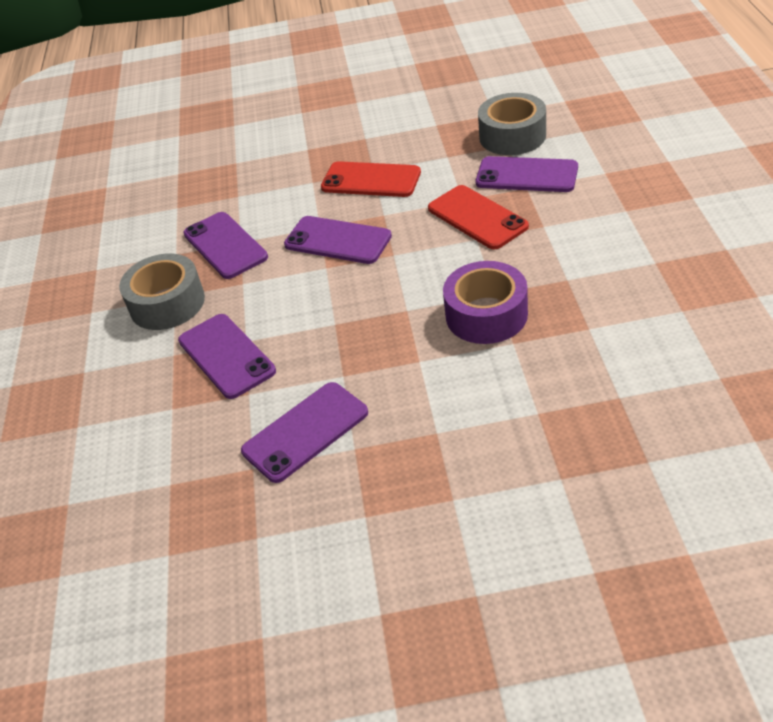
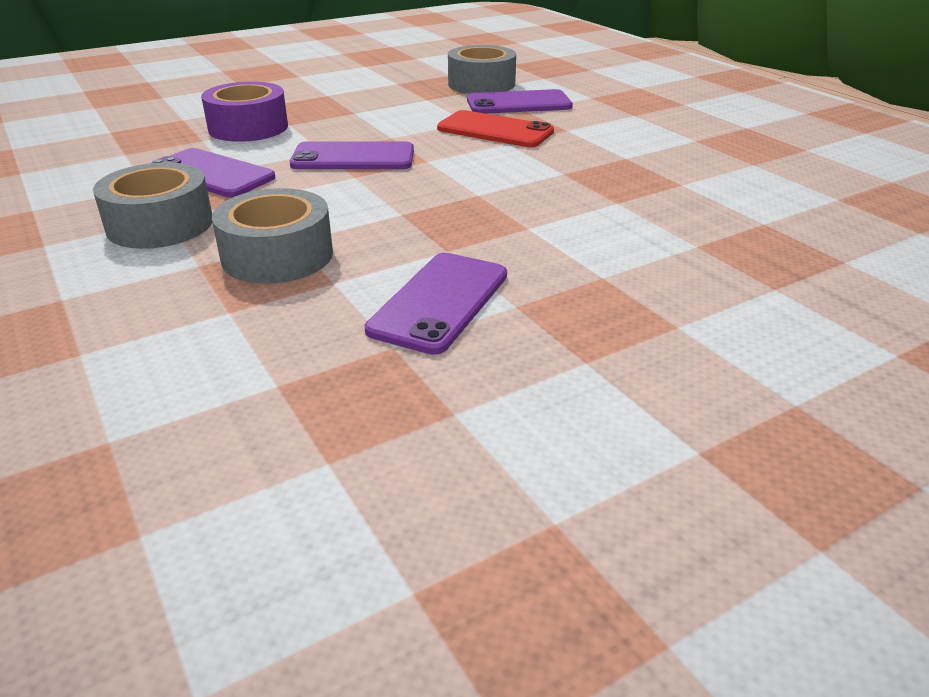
camera: 30 degrees left, 10 degrees down
(226, 356) = (277, 255): purple phone -> grey tape
(371, 180) = (357, 118): red phone -> none
(486, 315) = (569, 187): purple tape -> purple tape (248, 127)

